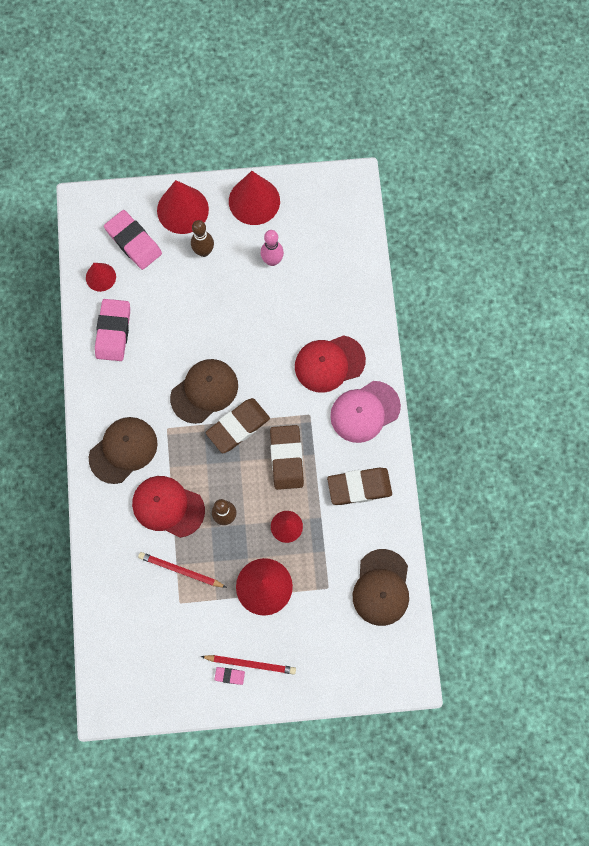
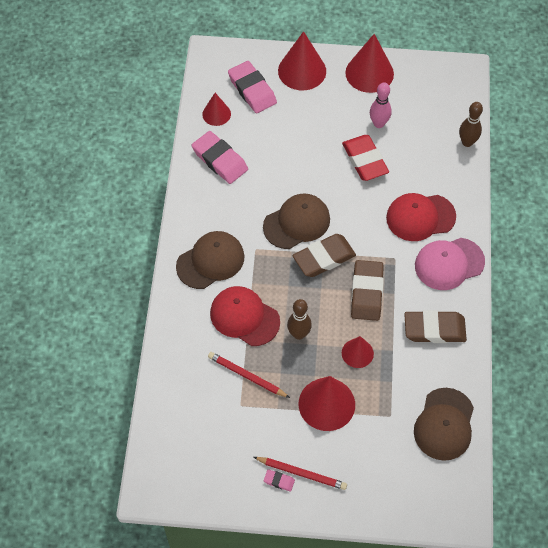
camera: 10 degrees right, 15 degrees down
(113, 331) = (220, 160): pink eraser -> pink eraser turned 60 degrees counterclockwise
(204, 251) = (316, 107): brown bowling pin -> brown bowling pin (467, 142)
(264, 307) = (365, 160): none -> red eraser

